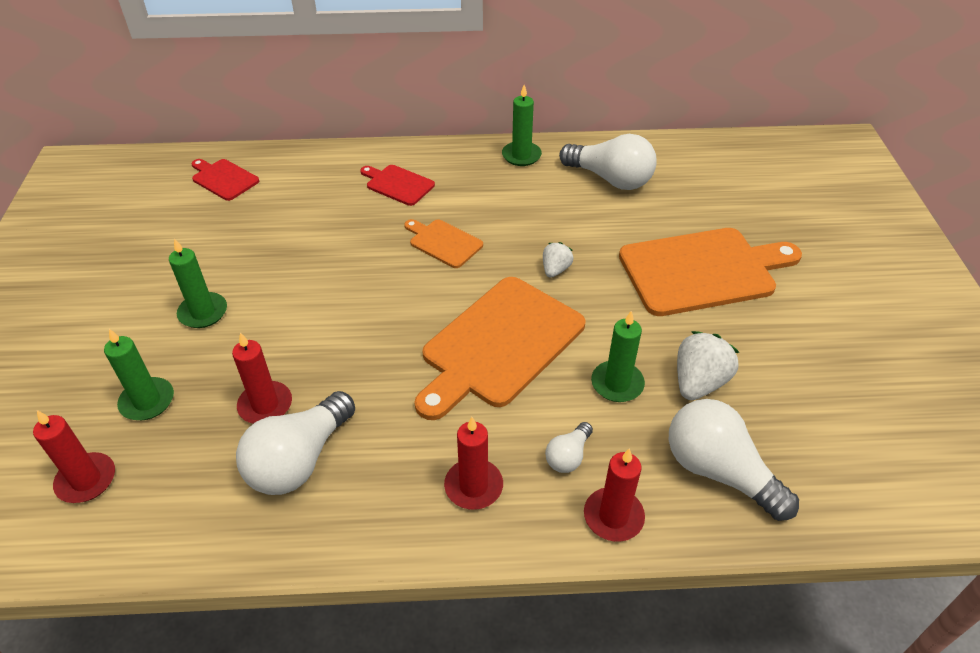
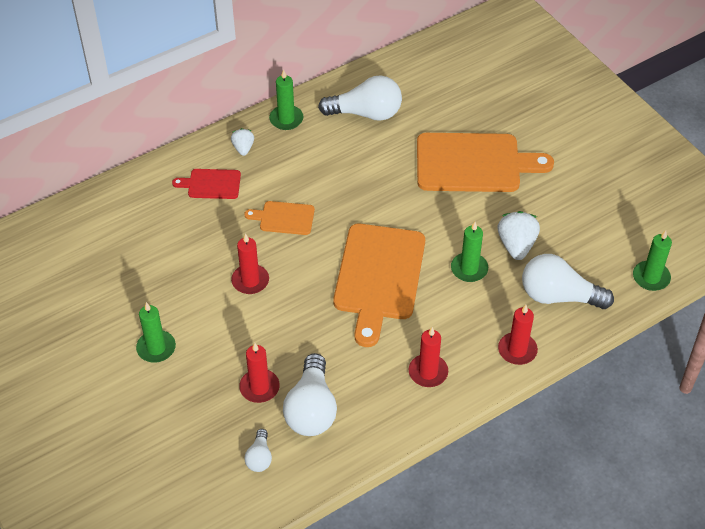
camera: 30 degrees left, 5 degrees up
(86, 480) = (187, 487): red candle -> red candle (250, 281)
(147, 401) = (177, 423): green candle -> green candle (651, 277)
(223, 179) = (66, 238): red cutting board -> none
(555, 269) = (377, 205): white strawberry -> white strawberry (243, 148)
(568, 456) = (470, 328): white light bulb -> white light bulb (259, 457)
(702, 271) = (473, 163): orange cutting board -> orange cutting board turned 45 degrees clockwise

